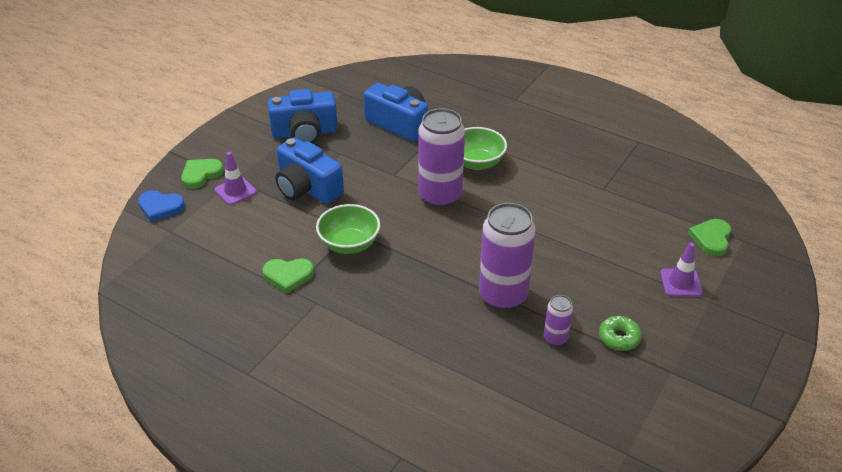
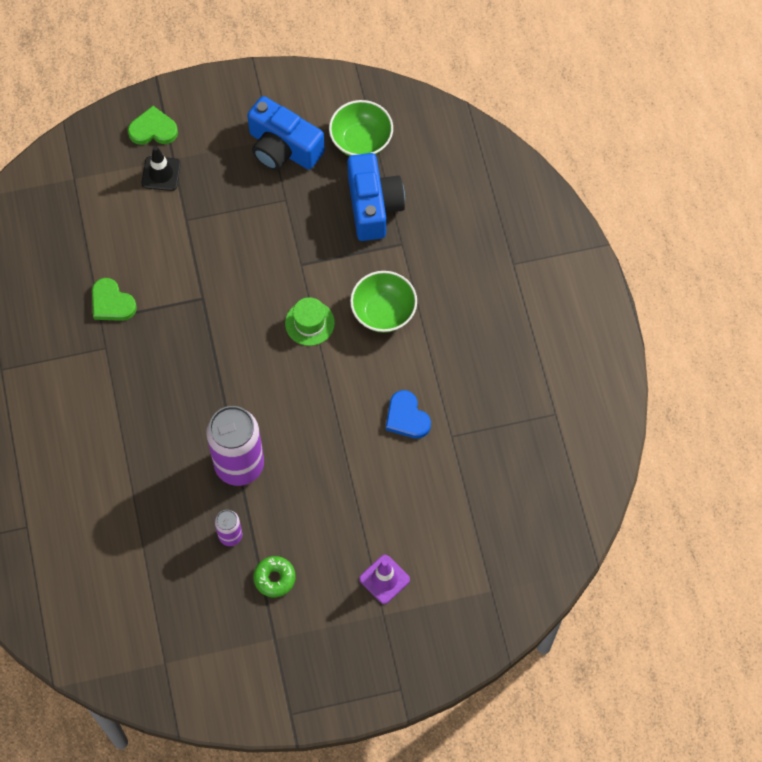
camera: 45 degrees right, 25 degrees up
(160, 207) = (90, 143): blue heart -> blue heart (406, 417)
(235, 191) = (161, 173): purple traffic cone -> black traffic cone
(307, 188) = (217, 219): blue camera -> none
(349, 244) = (186, 311): green bowl -> green bowl (361, 141)
(440, 196) = (309, 323): purple can -> green hat
(711, 239) = (467, 565): green heart -> none

